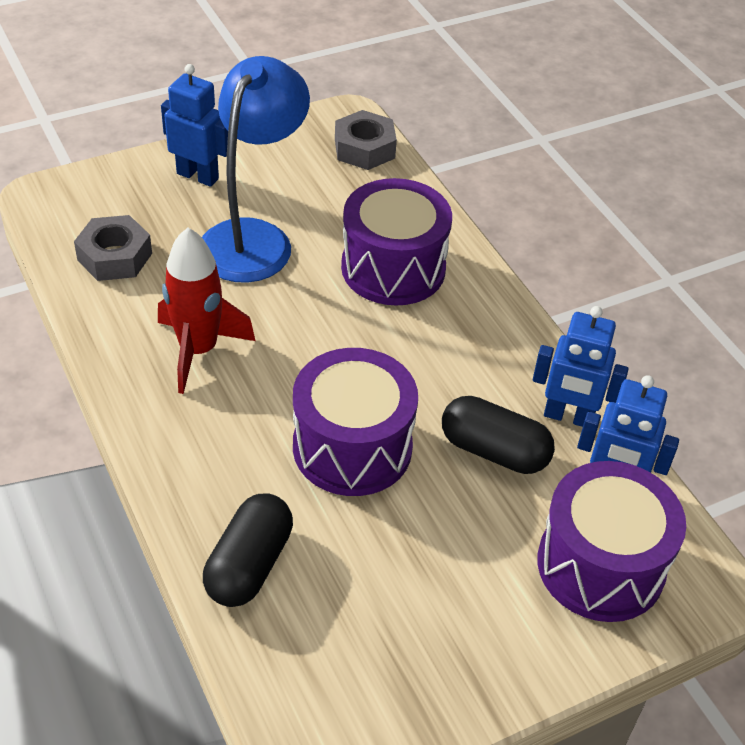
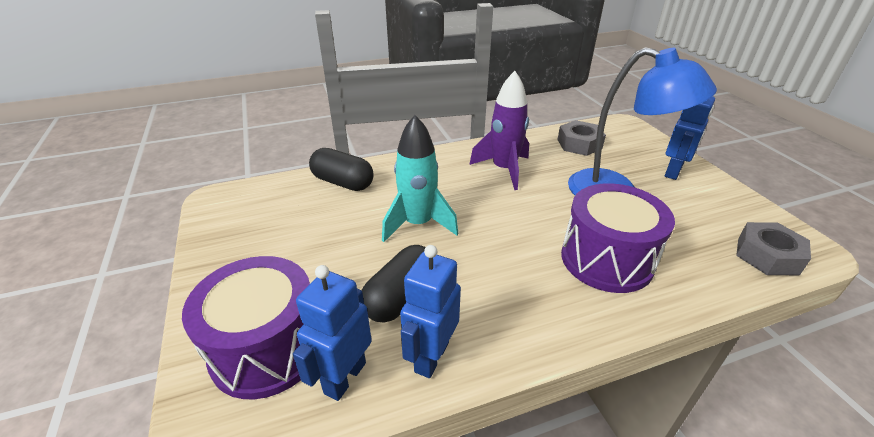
camera: 100 degrees right, 10 degrees down
(198, 350) = (504, 170): red rocket -> purple rocket
(352, 447) = (418, 224): purple drum -> turquoise rocket

